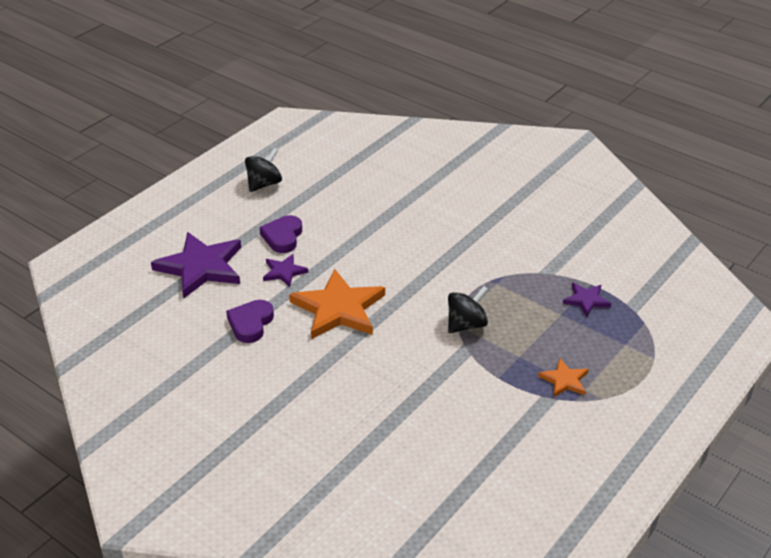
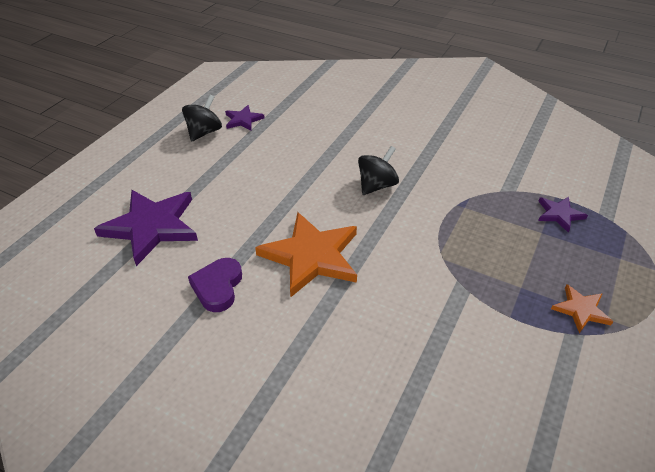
camera: 10 degrees left, 5 degrees up
(283, 237) = (234, 183): purple heart -> none
(284, 272) = (243, 221): purple star -> purple star (243, 120)
(466, 324) = (452, 257): black spinning top -> black spinning top (376, 185)

